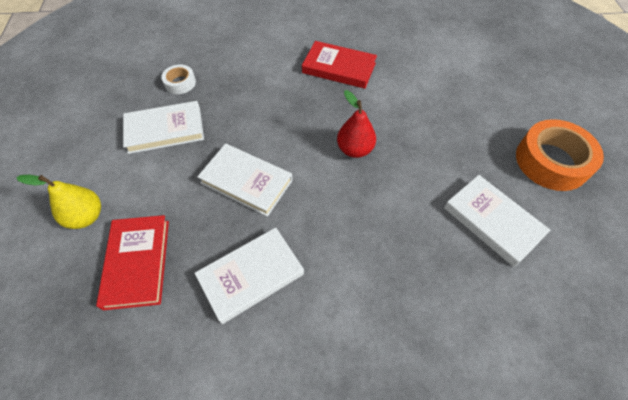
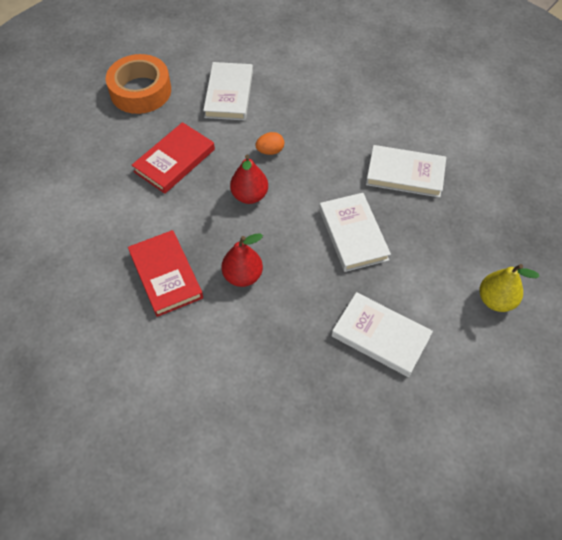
camera: 135 degrees left, 0 degrees up
(137, 263) = (475, 236): red book -> red book (174, 160)
(180, 83) = (324, 386): white tape -> none
(293, 99) = (243, 276): none -> red pear
(387, 197) = (270, 151): none -> orange egg

